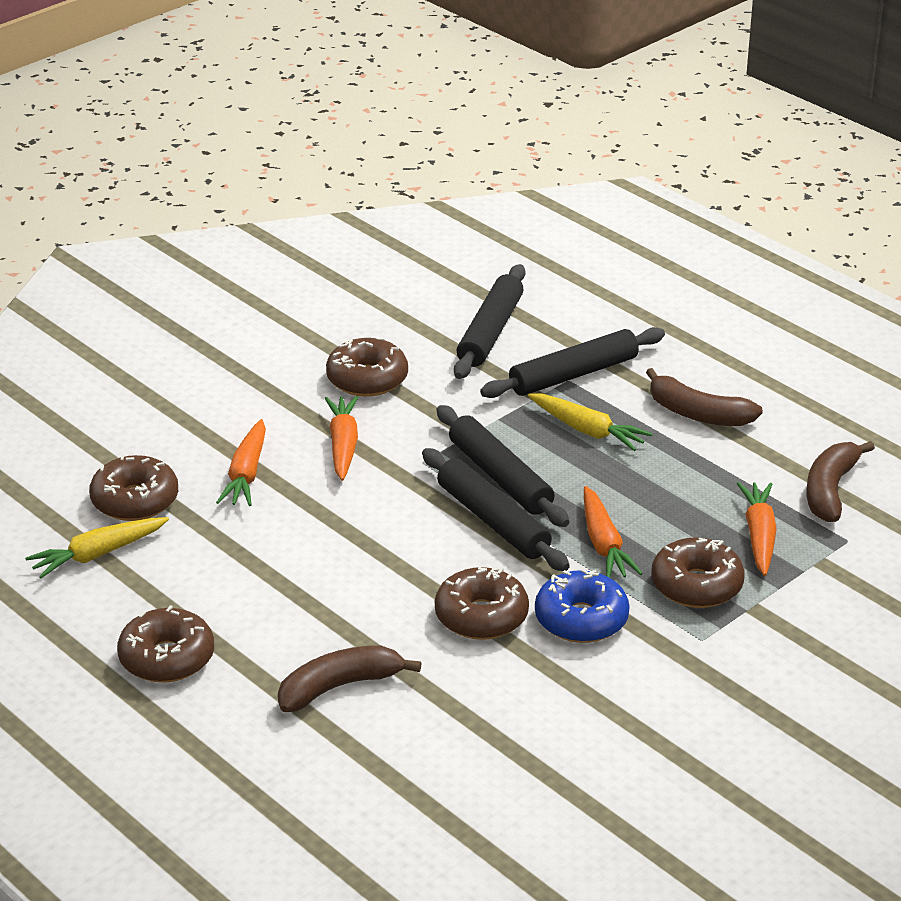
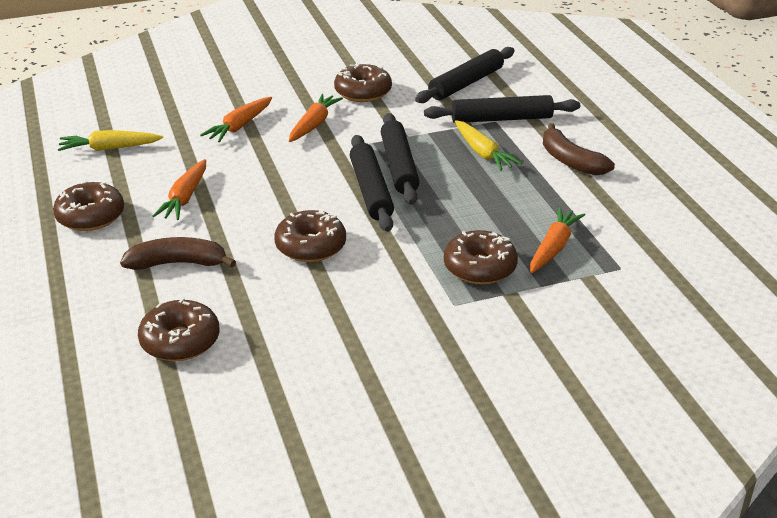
camera: 25 degrees right, 0 degrees up
(135, 500) = (160, 125): brown donut -> brown donut (180, 341)
(581, 619) = (377, 267): blue donut -> none
(604, 544) = (435, 224): orange carrot -> orange carrot (185, 198)
(830, 490) = (632, 232): brown banana -> none

